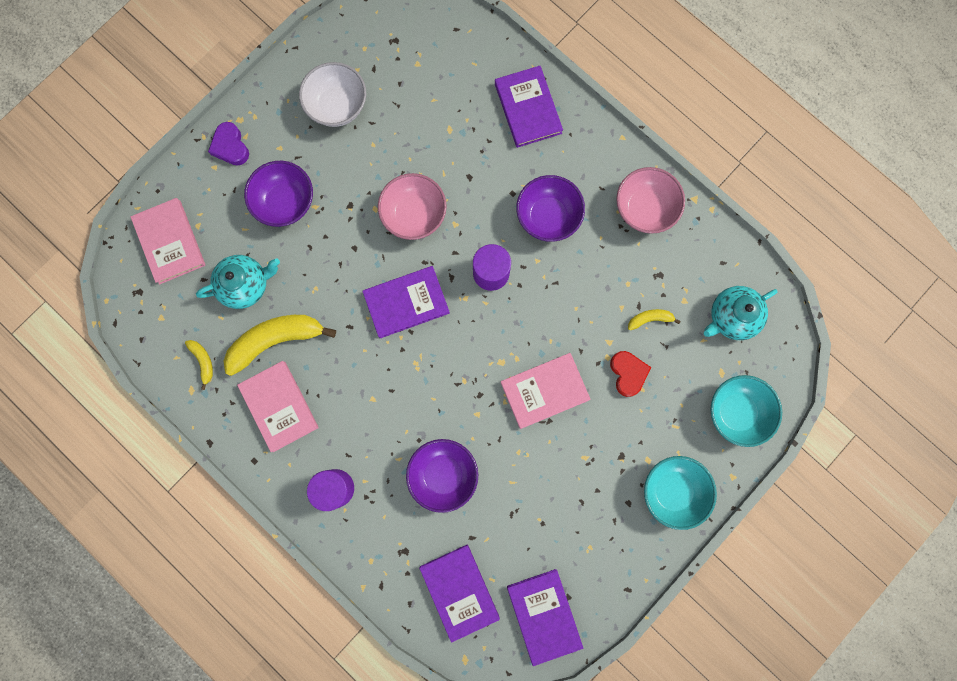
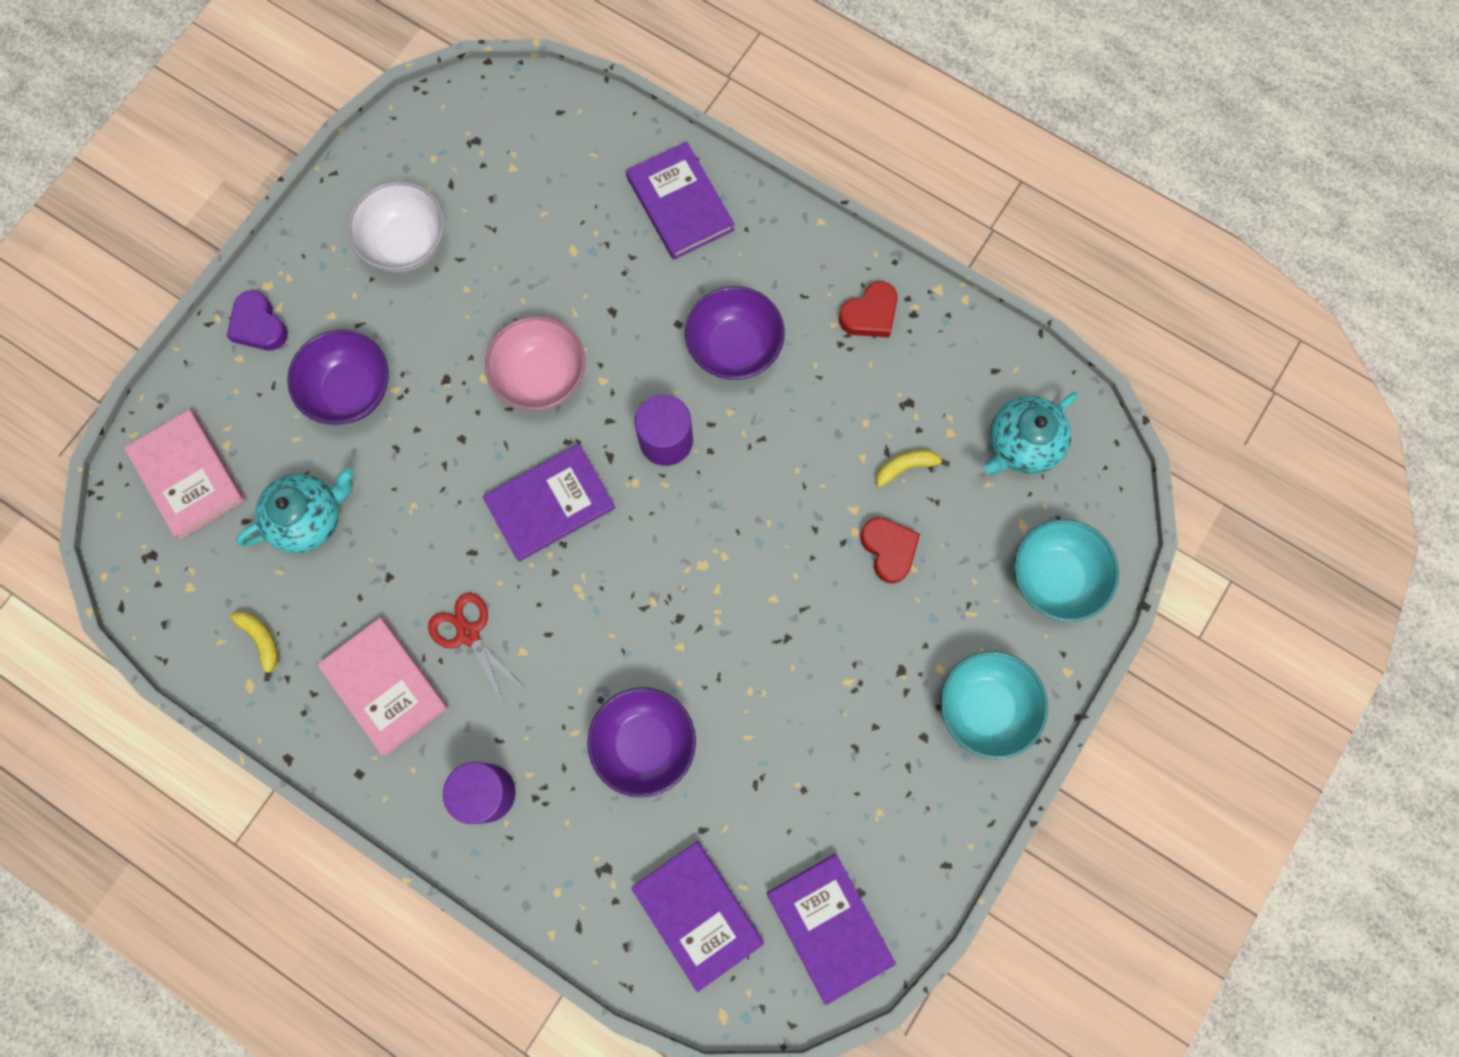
camera: 10 degrees left, 5 degrees down
(275, 340) = (365, 591): yellow banana -> none
(339, 381) = (468, 633): none -> red scissors
(544, 391) = (772, 596): pink book -> none
(644, 209) = (870, 314): pink bowl -> red heart

